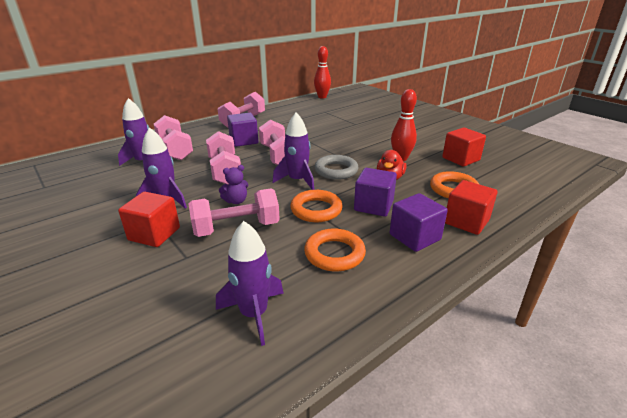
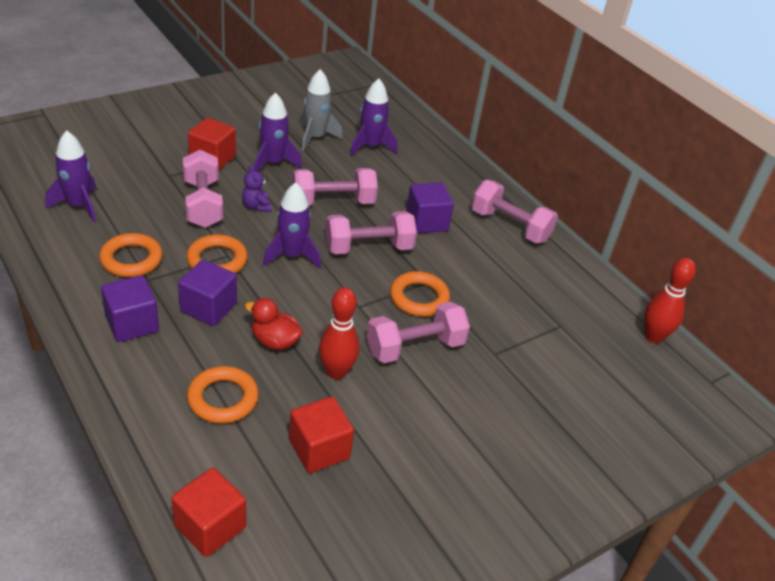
camera: 90 degrees right, 10 degrees up
(124, 185) = (315, 137): none -> grey rocket
(175, 150) = (402, 166): pink dumbbell -> pink dumbbell (415, 347)
(322, 141) = (419, 298): none -> orange ring
(336, 170) = (311, 294): grey ring -> none
(466, 221) = (142, 380): red cube -> red cube (210, 526)

